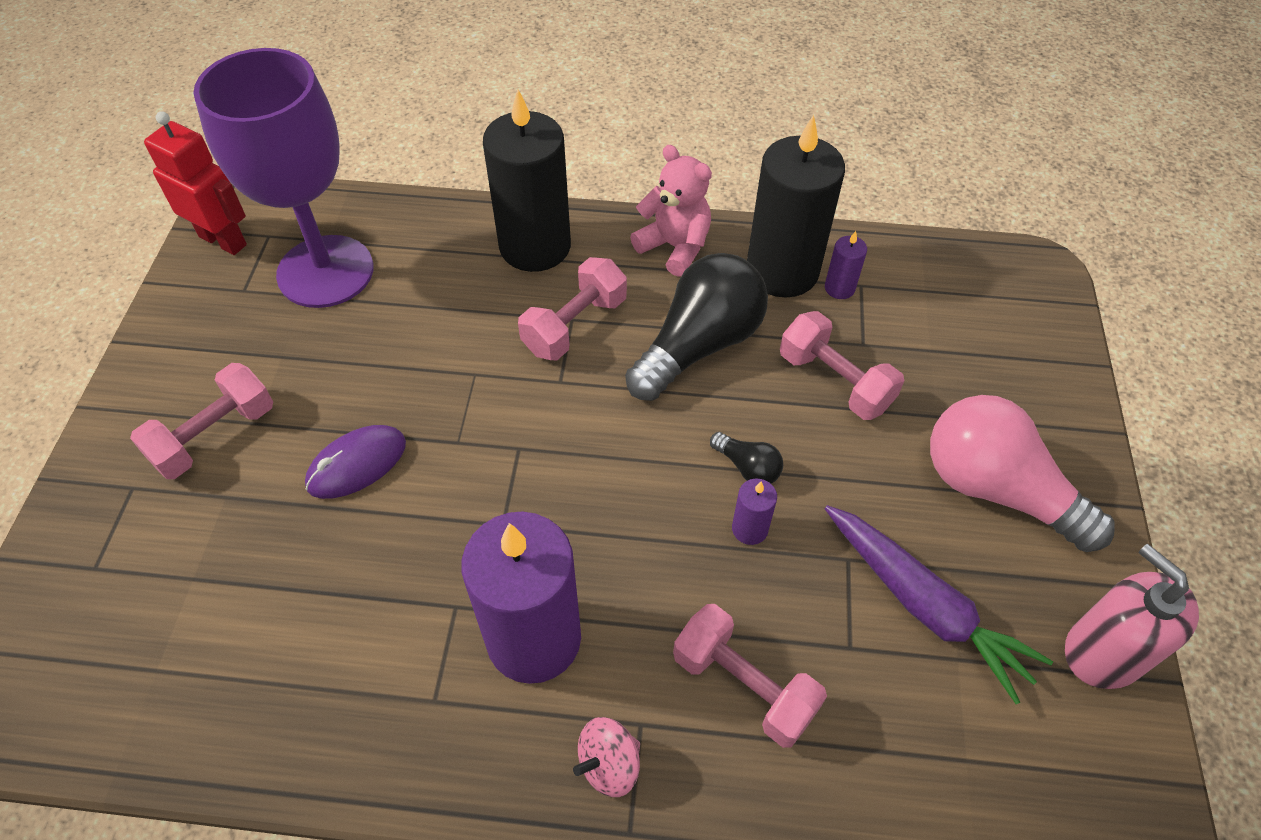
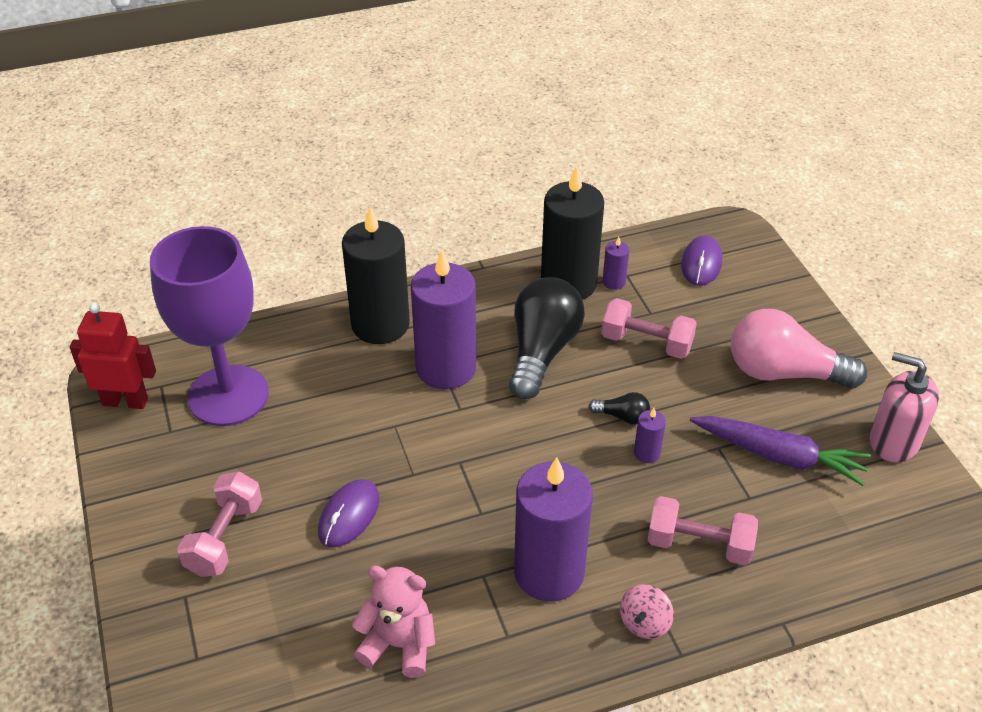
camera: 25 degrees left, 10 degrees down
(574, 325) = (446, 368): pink dumbbell -> purple candle
(674, 247) = (483, 292): pink teddy bear -> pink teddy bear (399, 645)
(967, 302) = (701, 263): none -> purple mouse

